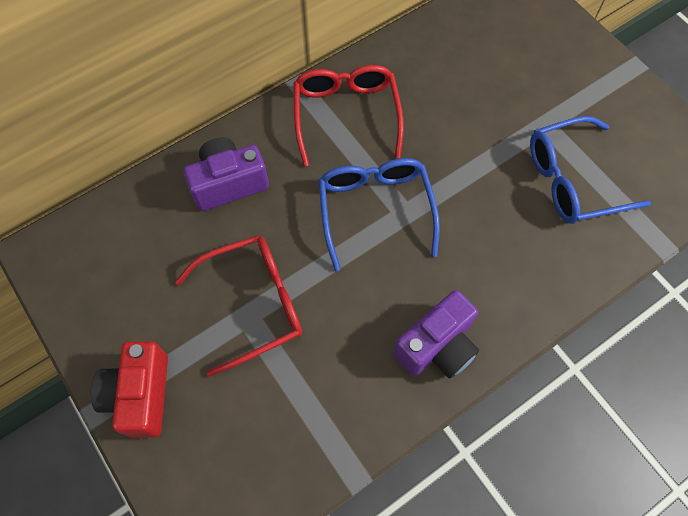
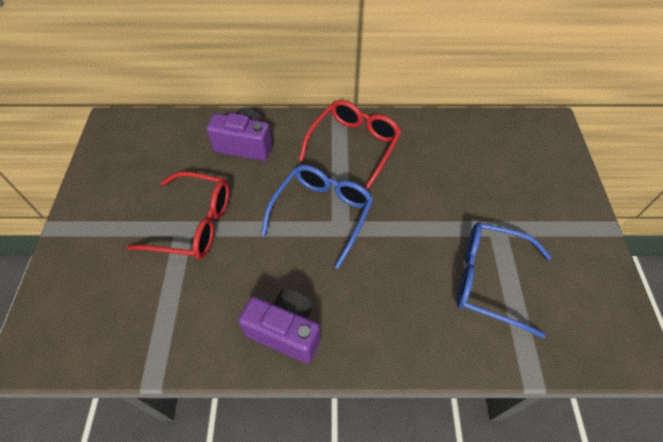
camera: 35 degrees right, 10 degrees down
(140, 395) = (82, 234): red camera -> none
(437, 346) = (285, 331): purple camera -> purple camera turned 150 degrees counterclockwise

